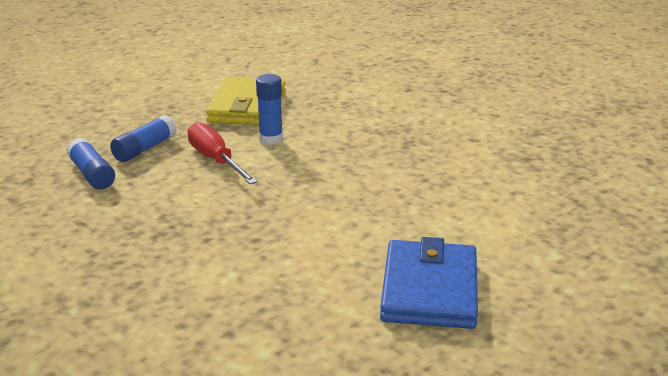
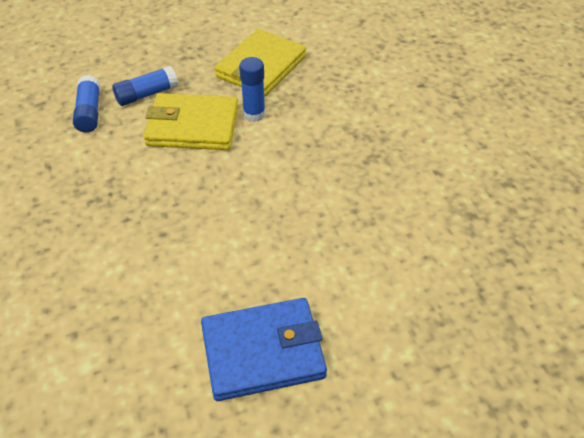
camera: 25 degrees right, 20 degrees up
(216, 160) = (193, 126): red screwdriver -> yellow wallet
(430, 290) = (263, 352): blue wallet -> blue wallet turned 45 degrees clockwise

